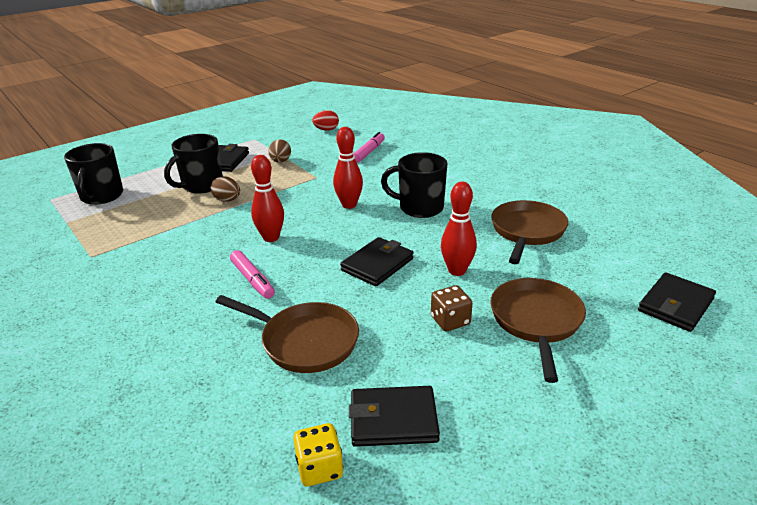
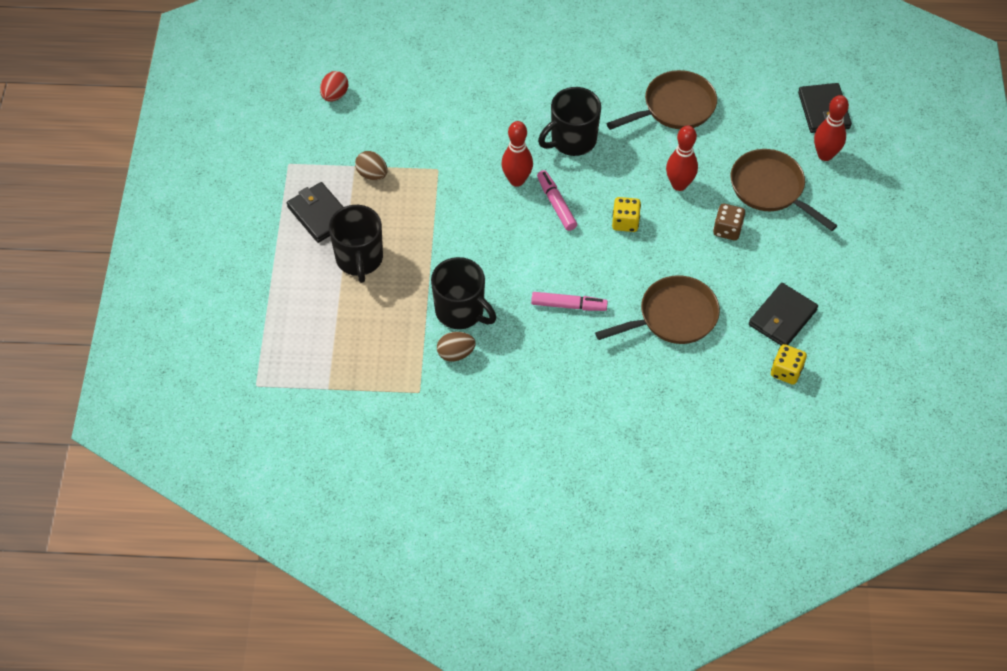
camera: 50 degrees left, 25 degrees up
(101, 196) = (297, 343): black mug -> black mug (461, 311)
(227, 200) = (413, 255): brown egg -> brown egg (456, 353)
(271, 238) = (516, 261): red bowling pin -> red bowling pin (825, 155)
(369, 152) = (428, 99): pink marker -> pink marker (556, 204)
(377, 265) = (625, 222): black wallet -> yellow dice
(527, 232) = (674, 107): brown pan -> brown pan turned 90 degrees clockwise

